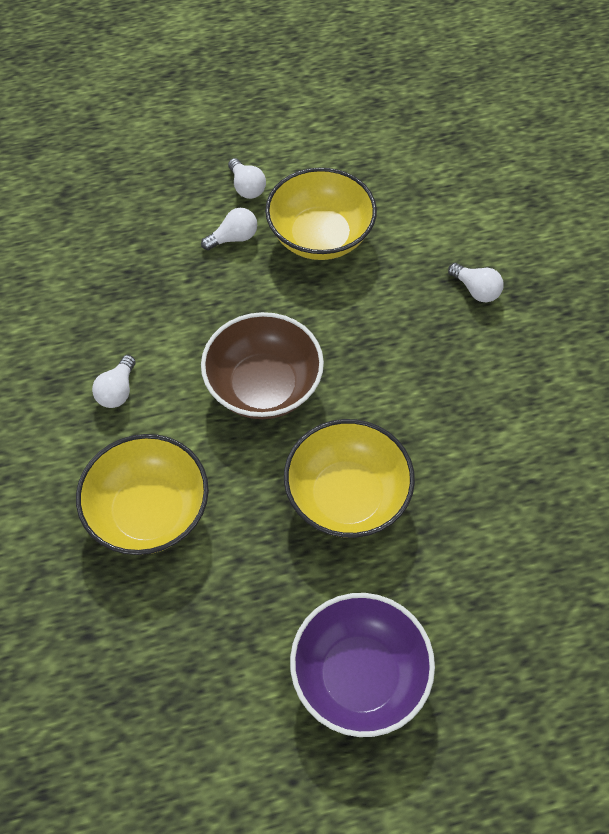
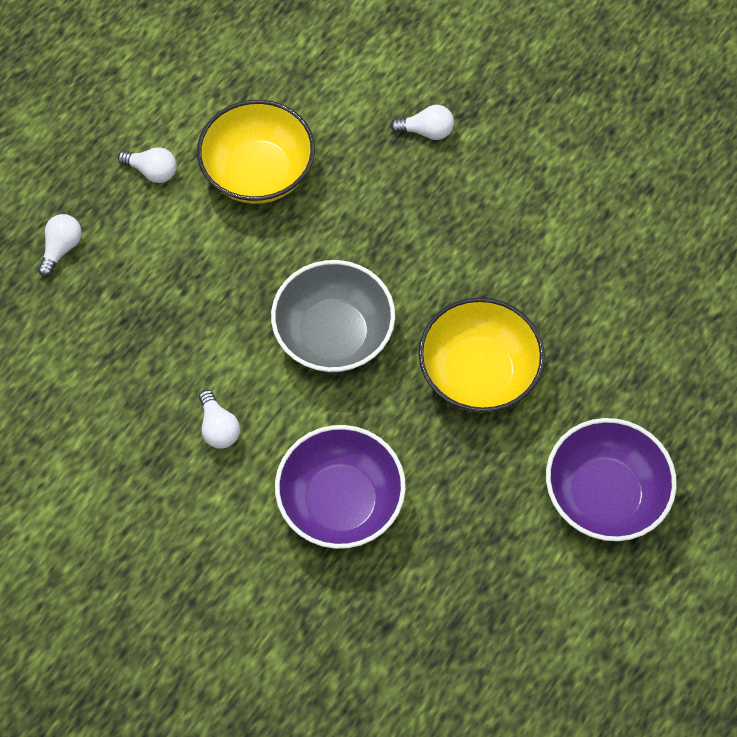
camera: 40 degrees left, 5 degrees up
(149, 512) = (341, 501): yellow bowl -> purple bowl
(233, 238) = (186, 226): white light bulb -> white light bulb (62, 248)
(264, 386) = (334, 334): brown bowl -> grey bowl

